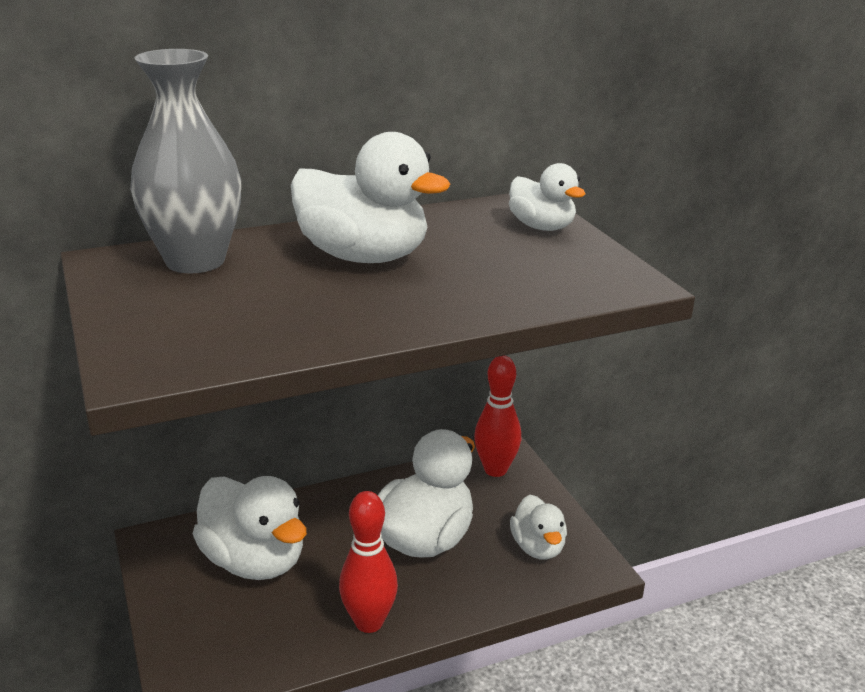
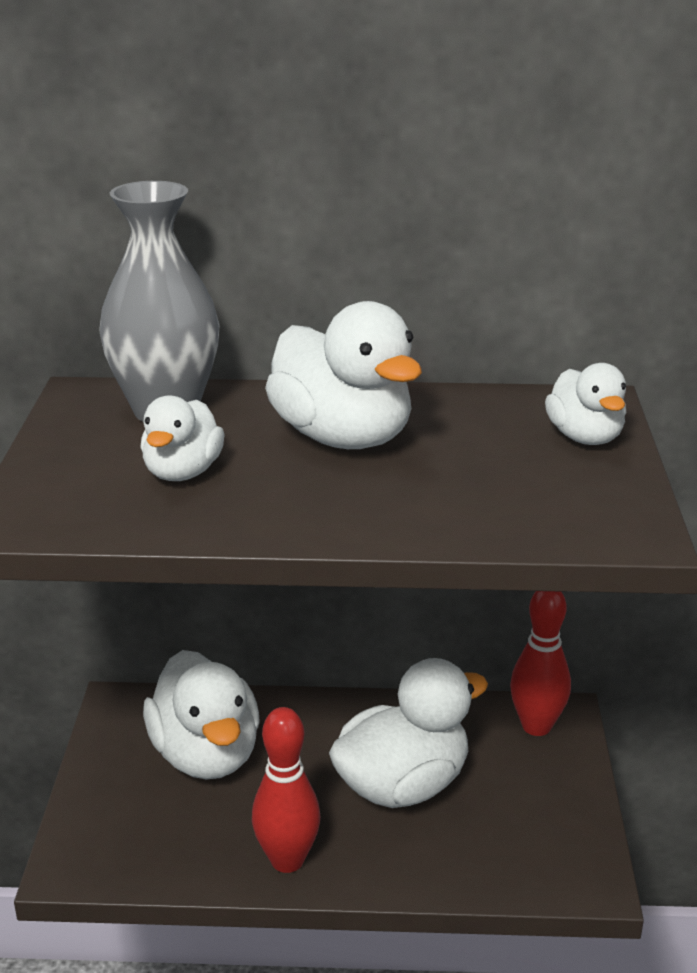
camera: 25 degrees right, 0 degrees up
(538, 547) = (531, 835): white duck -> white duck (182, 472)

